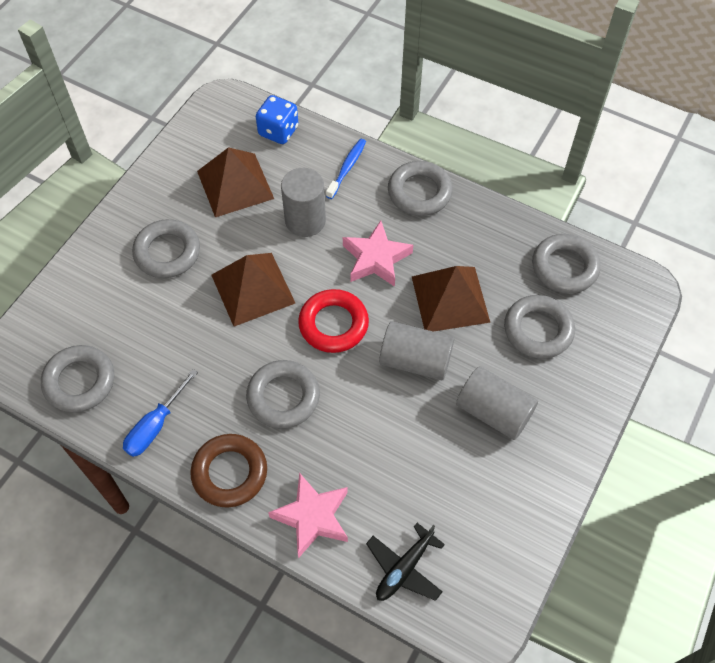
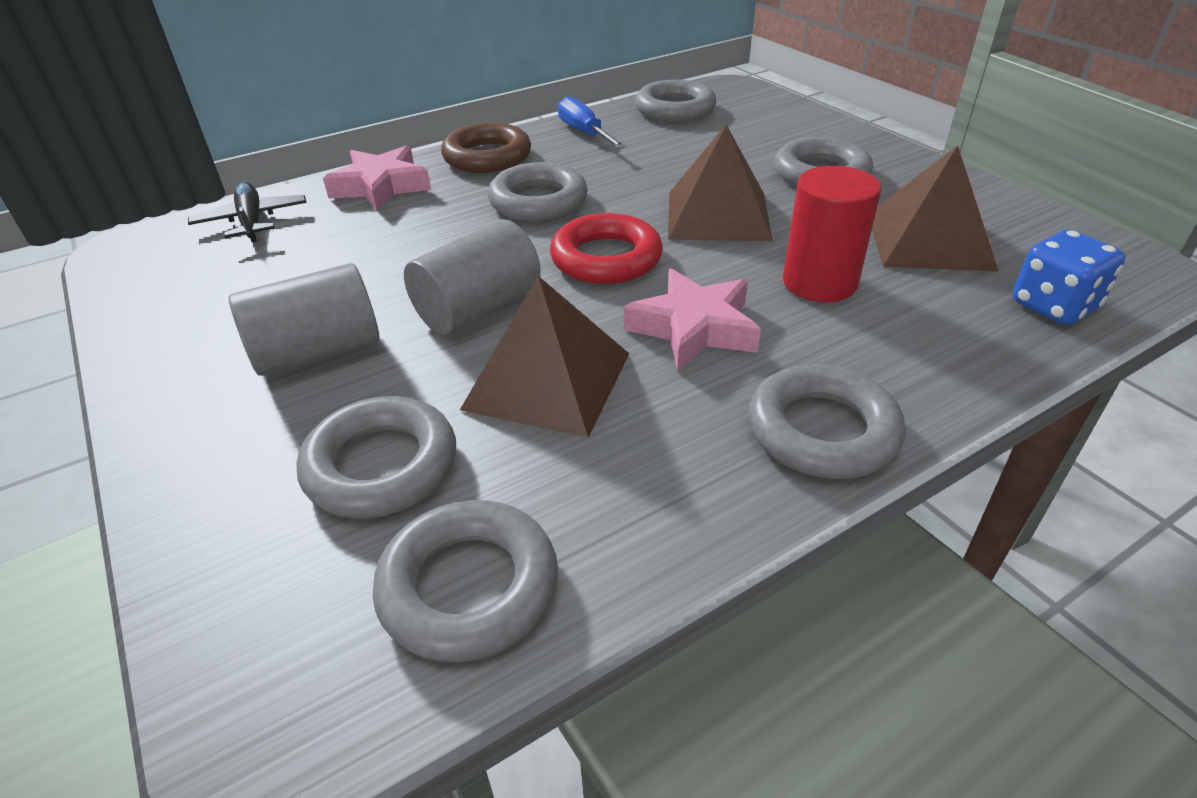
camera: 120 degrees right, 20 degrees down
(305, 220) = (819, 282): grey cylinder -> red cylinder
(347, 168) = (929, 357): blue toothbrush -> none

